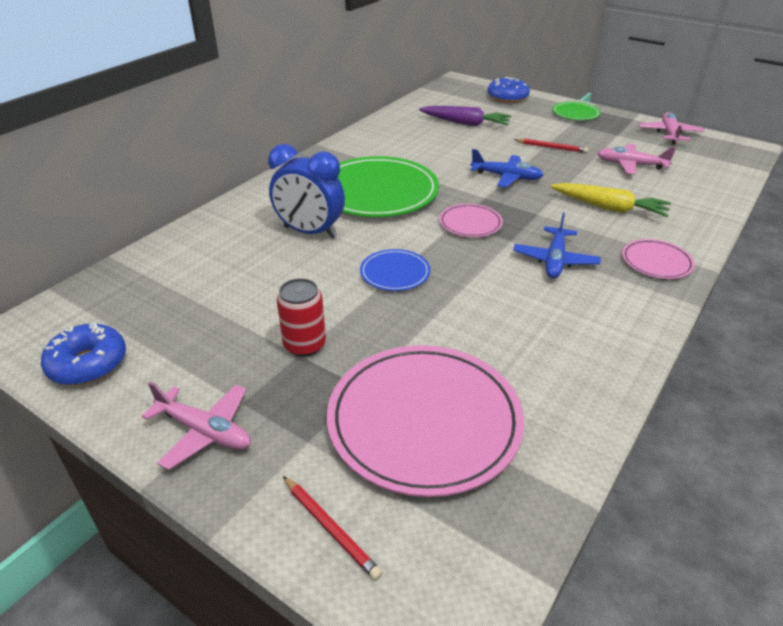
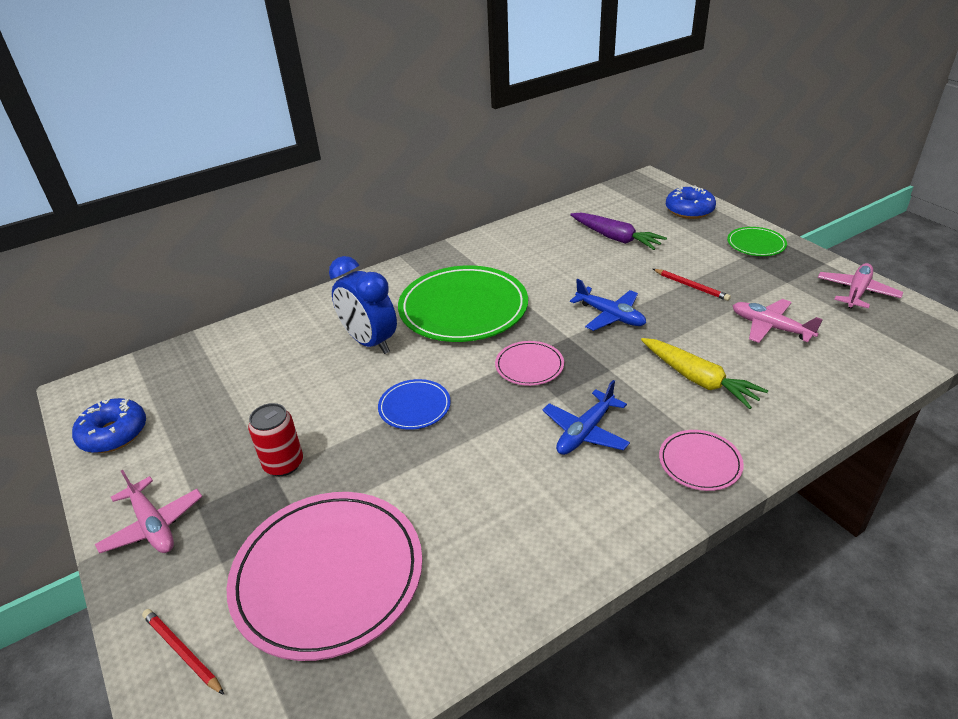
camera: 25 degrees right, 0 degrees up
(330, 528) = (182, 652): red pencil -> red pencil turned 150 degrees clockwise

